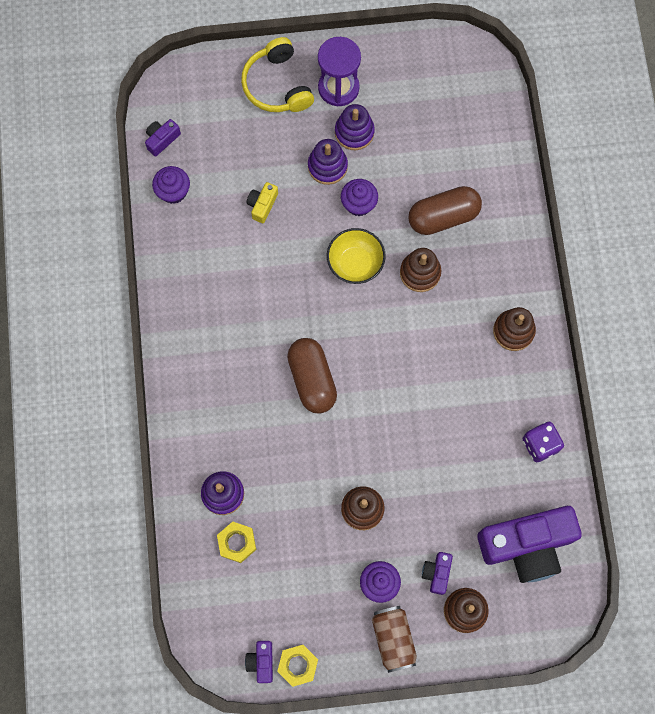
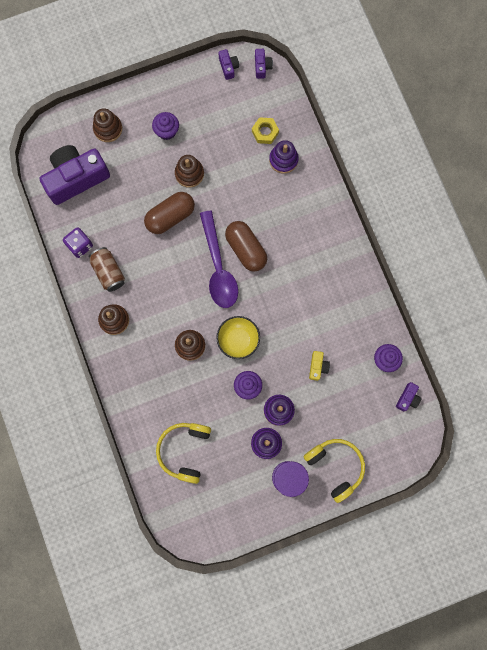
camera: 165 degrees right, 5 degrees up
(298, 665) = (205, 71): yellow nut -> none
(356, 365) = (218, 267): none -> purple spoon
(393, 639) = (149, 100): brown can -> brown can (109, 272)
(437, 573) = (131, 146): purple camera -> purple camera (262, 66)
(443, 217) = (183, 393): brown capsule -> brown capsule (170, 216)
(458, 149) = (184, 450): none -> yellow headphones

